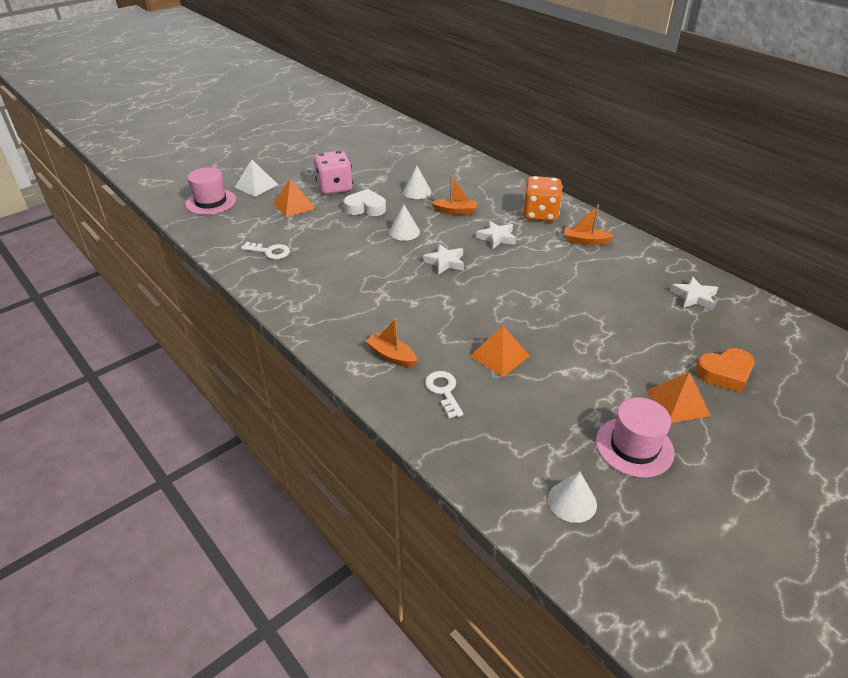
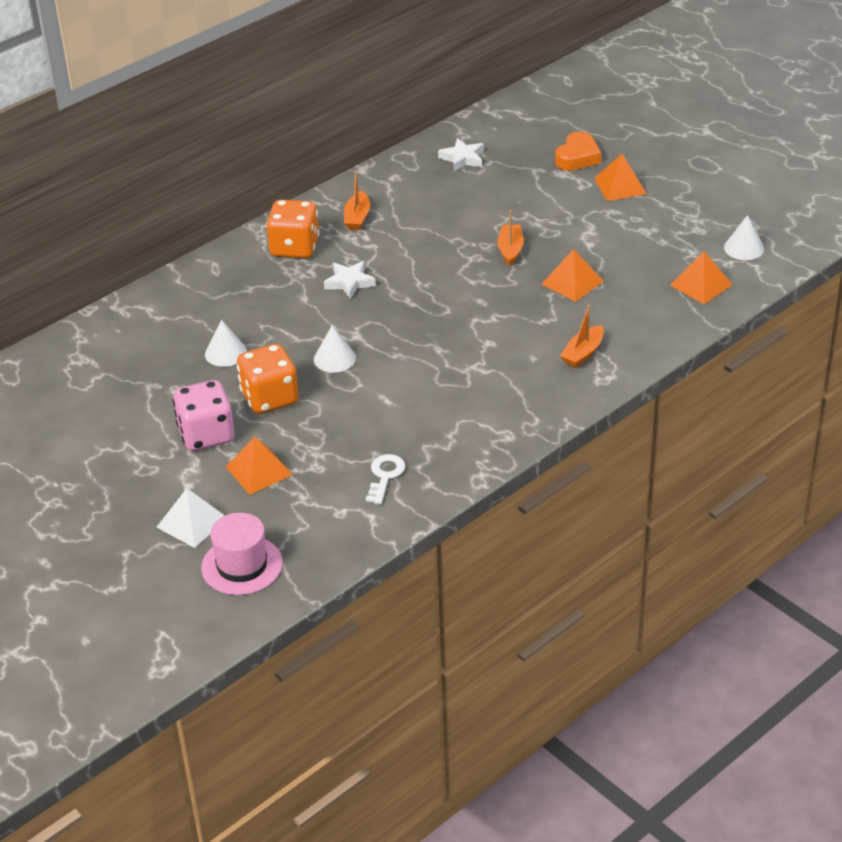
camera: 90 degrees left, 0 degrees up
(365, 208) = (269, 398): white heart -> orange dice
(443, 391) = (630, 317): white key -> none
(445, 262) = (405, 322): white star -> none
(455, 211) = (283, 316): orange boat -> orange boat (510, 250)
(497, 452) = (701, 284): none -> orange pyramid
(634, 446) = (678, 213): pink hat -> none
(725, 373) = (577, 157): orange heart -> orange heart turned 45 degrees clockwise

